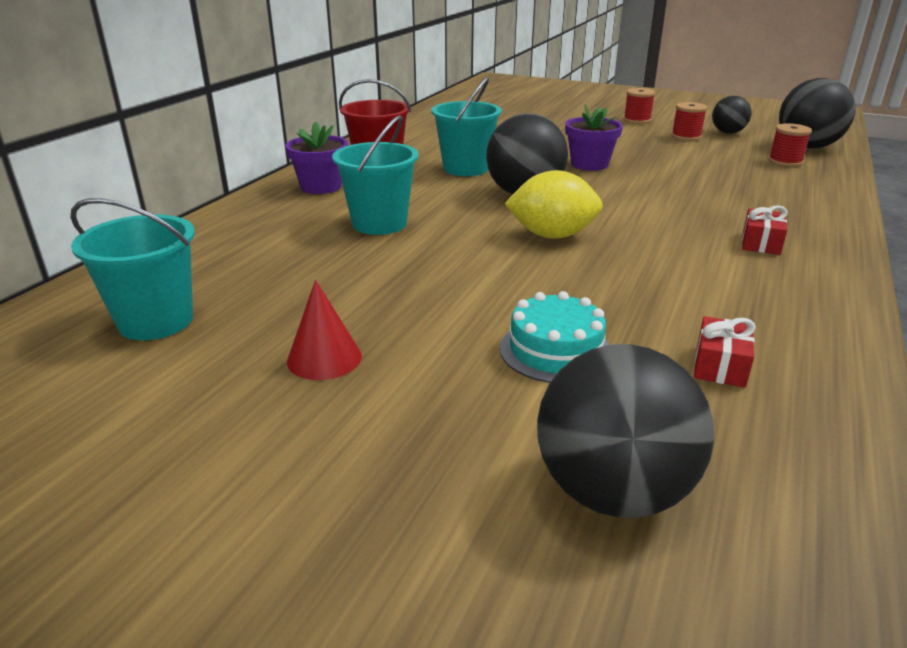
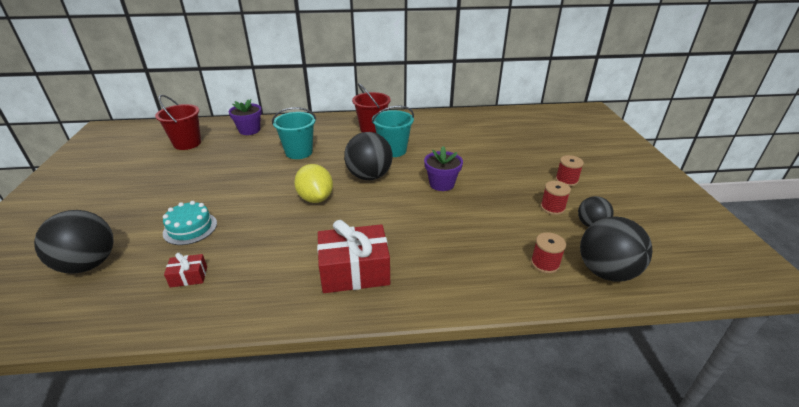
camera: 60 degrees right, 5 degrees up
(156, 321) = (187, 143): turquoise bucket -> red bucket
(321, 187) = (333, 126): purple flower pot -> purple flower pot (249, 130)
(324, 358) = (170, 181): red cone -> none
(761, 243) = (354, 271): red gift -> red gift, size x2.10

